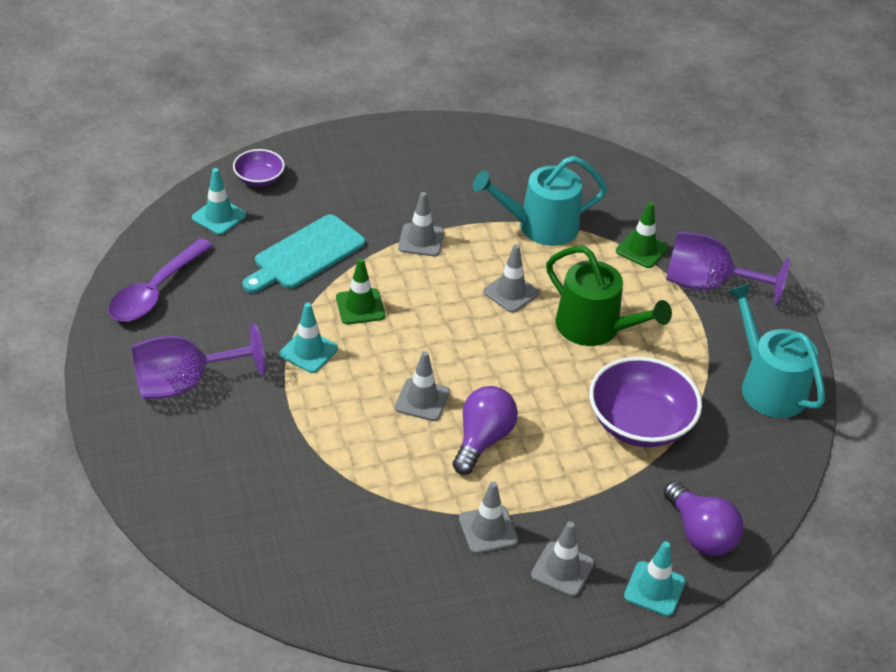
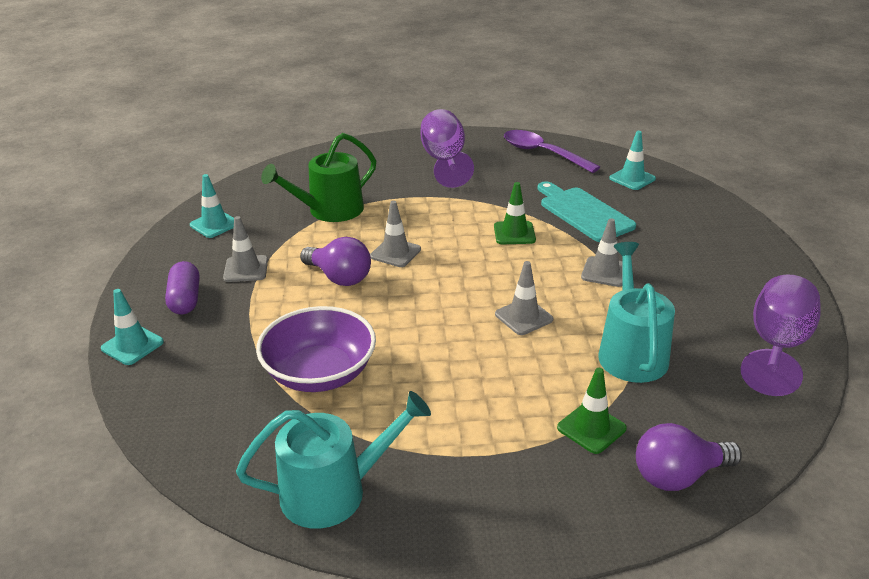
camera: 105 degrees right, 10 degrees down
(259, 179) = (687, 197): purple bowl -> none
(308, 351) = (465, 207): turquoise traffic cone -> turquoise traffic cone (214, 224)
(562, 569) = (185, 299): grey traffic cone -> purple capsule
(594, 328) = (462, 365): green watering can -> green watering can (330, 210)
(700, 533) = (169, 386): purple light bulb -> purple light bulb (678, 475)
(707, 284) = (522, 477): purple goblet -> purple goblet (777, 346)

